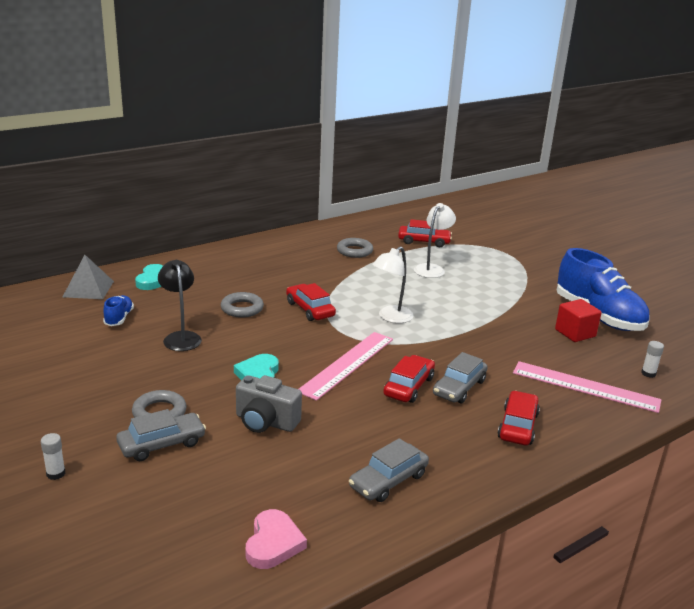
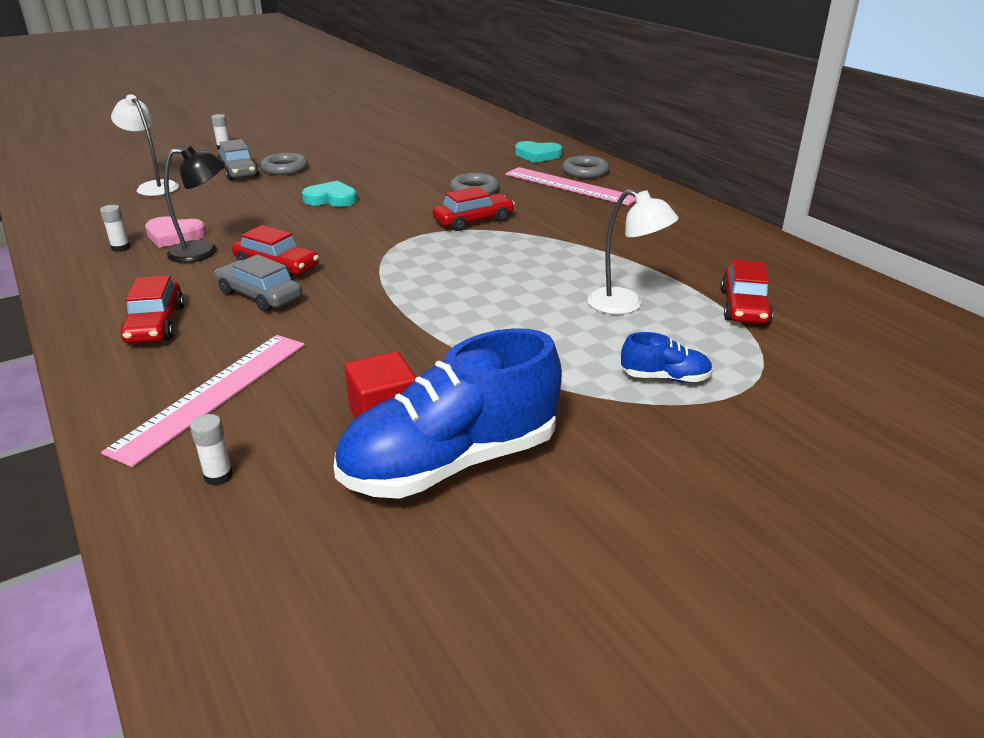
camera: 95 degrees right, 5 degrees up
(88, 289) = (513, 136): grey pyramid -> none
(119, 318) = (453, 148): blue shoe -> blue shoe (665, 378)
(181, 337) = (413, 169): black lamp -> black lamp (203, 251)
(265, 422) = (248, 202): grey camera -> none
(273, 543) = (86, 206): pink heart -> pink heart (174, 236)
(347, 364) = (338, 237): pink ruler -> pink ruler (570, 186)
(354, 251) = (668, 250): grey ring -> grey ring (585, 172)
(388, 480) = (120, 248): grey car -> white glue stick
(391, 317) = (450, 265): white lamp -> white lamp (154, 186)
(518, 426) = (155, 324): red car -> red car turned 60 degrees clockwise

